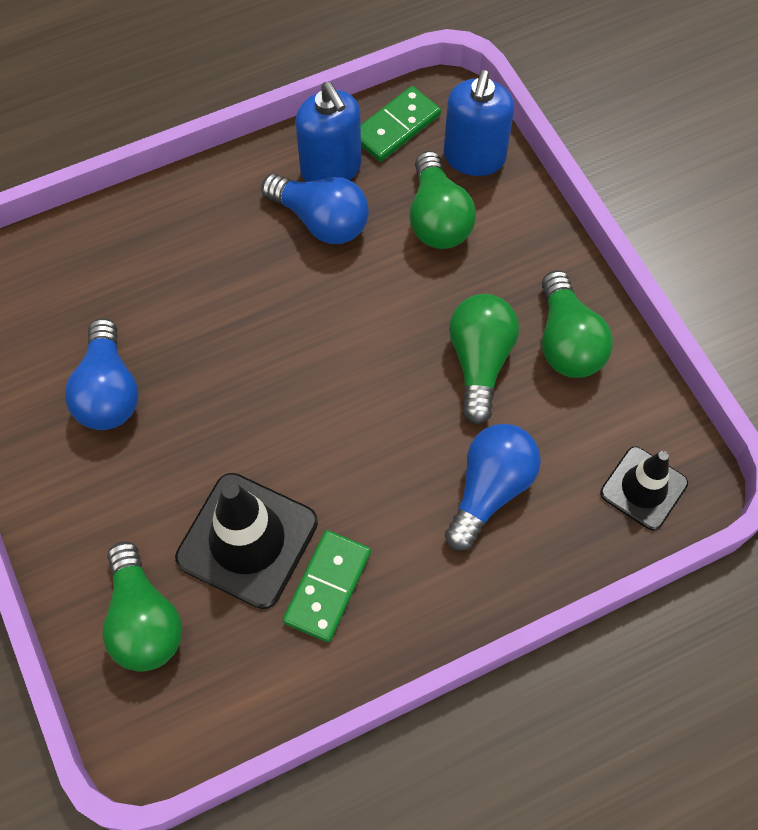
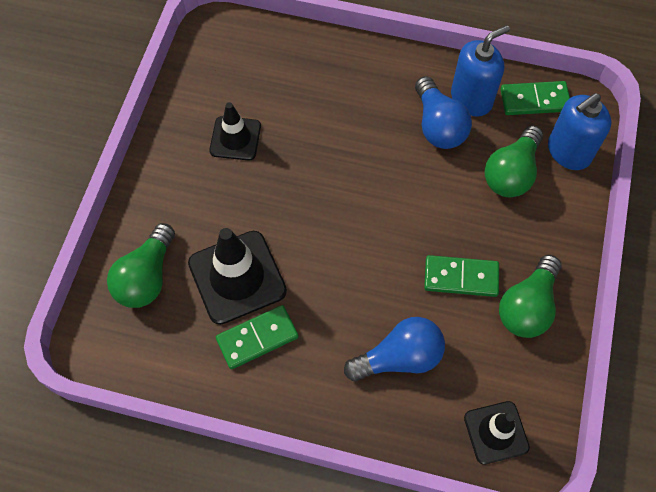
camera: 40 degrees right, 0 degrees up
(108, 391) = (235, 138): blue light bulb -> black traffic cone
(331, 169) = (471, 99): blue soap dispenser -> blue soap dispenser turned 135 degrees counterclockwise
(480, 361) = (461, 277): green light bulb -> green domino

